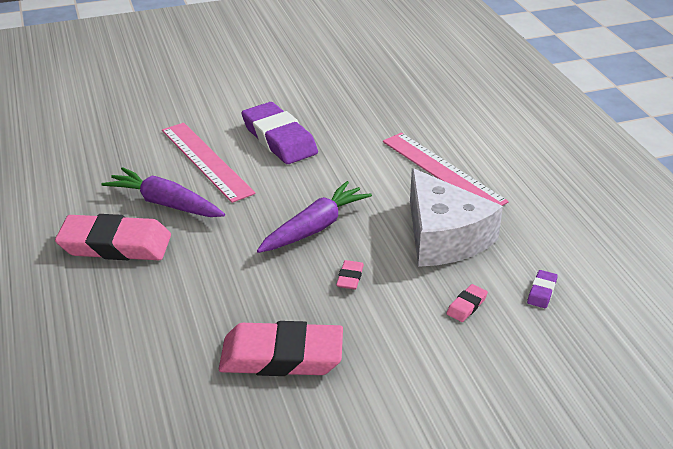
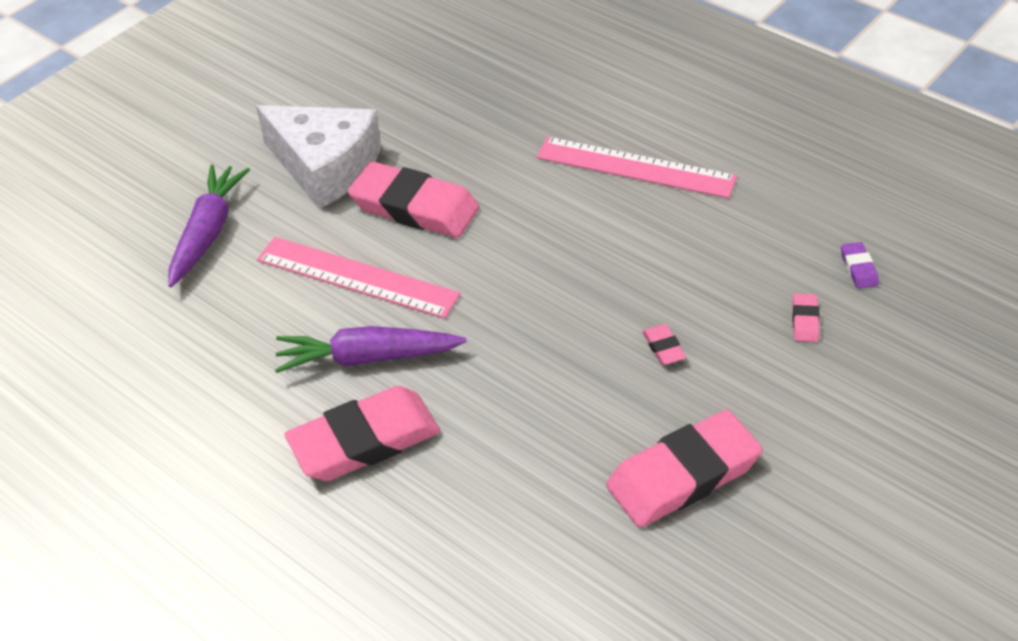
camera: 30 degrees left, 10 degrees up
(279, 139) = (414, 207): purple eraser -> pink eraser
(314, 227) = (569, 305): purple carrot -> purple carrot (208, 232)
(444, 237) = (711, 250): white cheese -> white cheese (325, 167)

